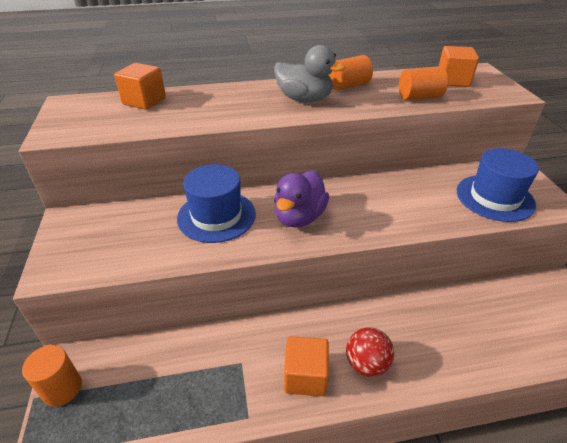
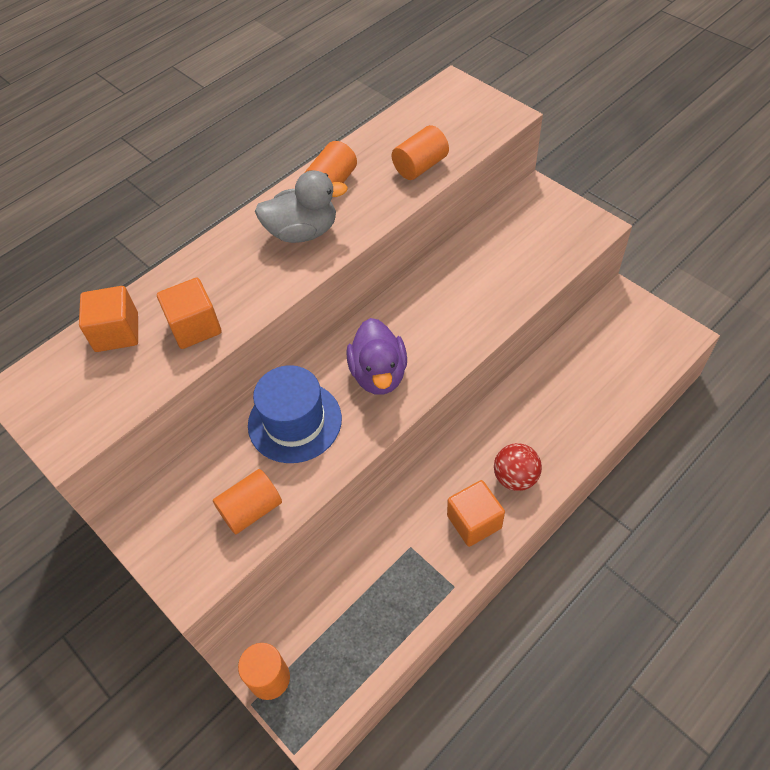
camera: 30 degrees left, 15 degrees up
(135, 250) = (251, 510): none -> orange cylinder
(453, 80) = (436, 119): orange cube -> orange cube (195, 327)
(495, 197) = (540, 245): blue hat -> none

